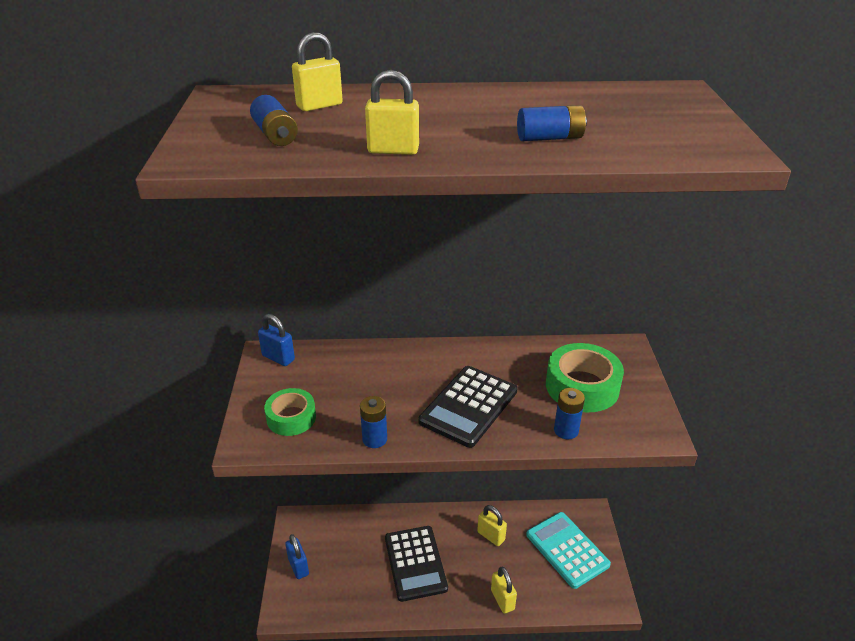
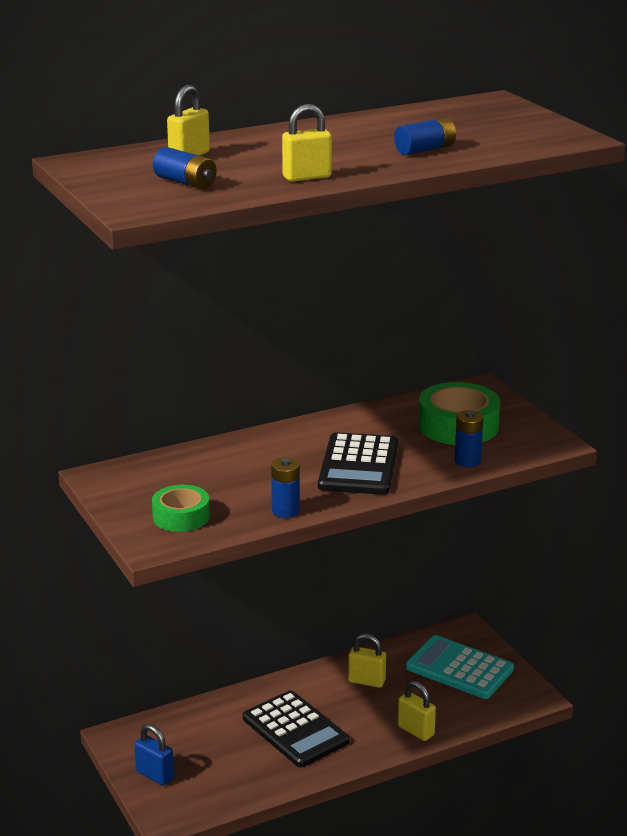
camera: 25 degrees left, 10 degrees down
(278, 358) = (115, 475): blue padlock -> none

